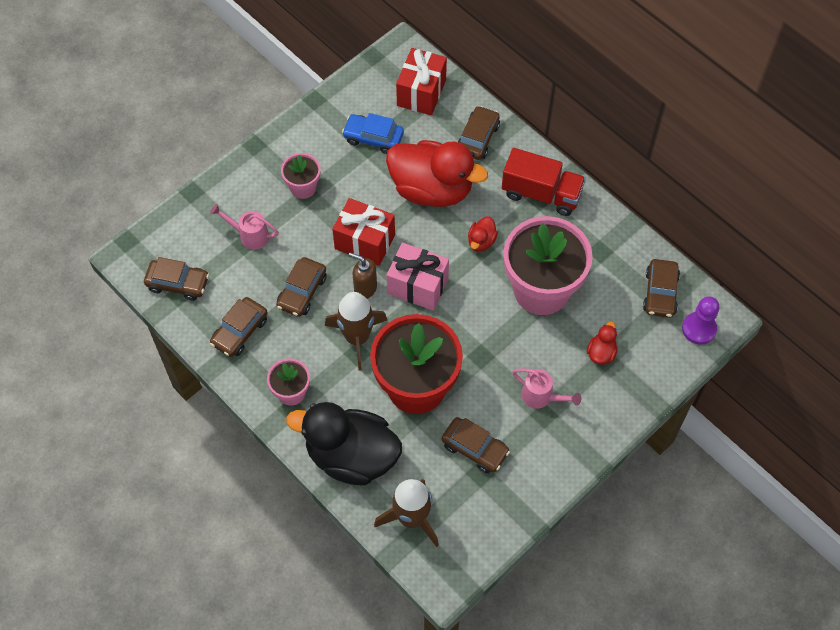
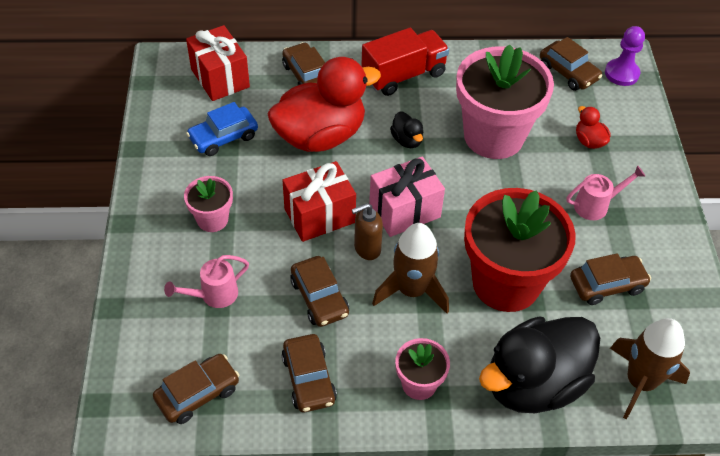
camera: 50 degrees left, 10 degrees down
(481, 241) = (407, 140): red duck -> black duck

